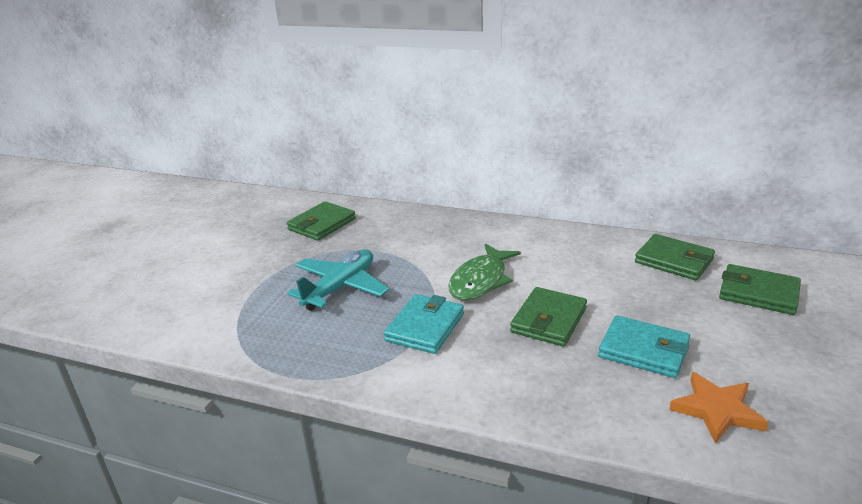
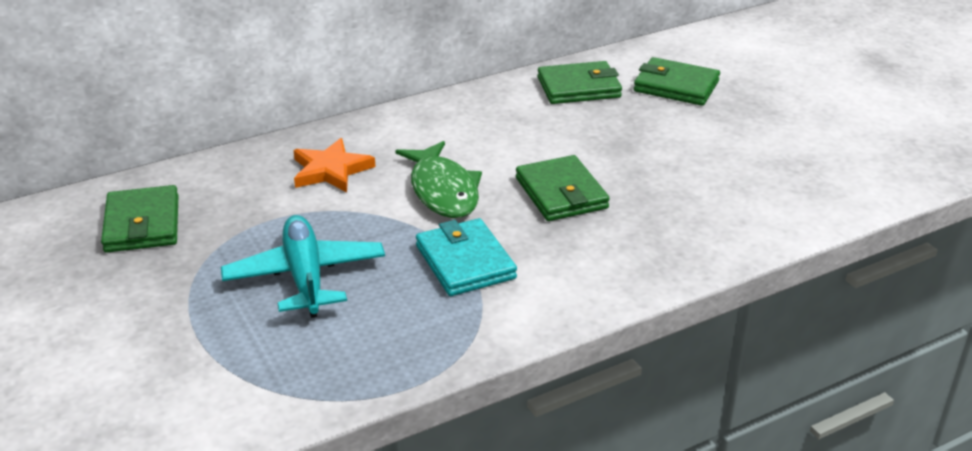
camera: 50 degrees left, 5 degrees up
(643, 350) = (667, 177): turquoise wallet -> none
(717, 410) = (772, 193): orange star -> orange star (331, 170)
(758, 293) = (676, 86): green wallet -> green wallet turned 45 degrees clockwise

